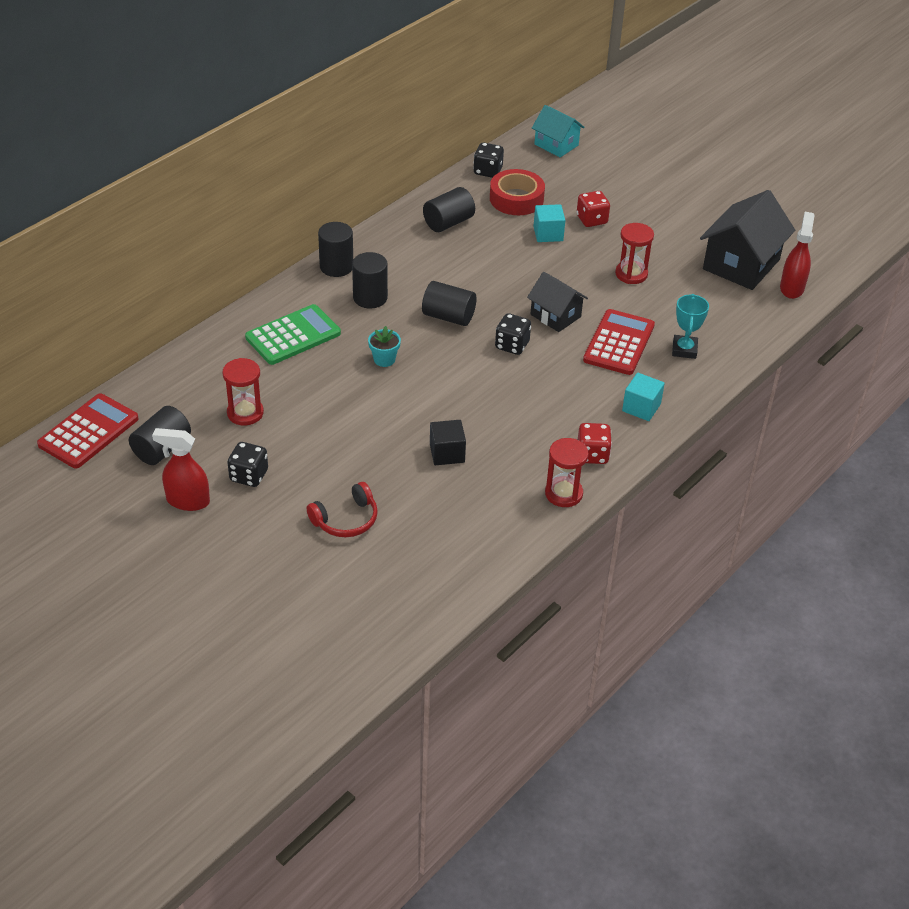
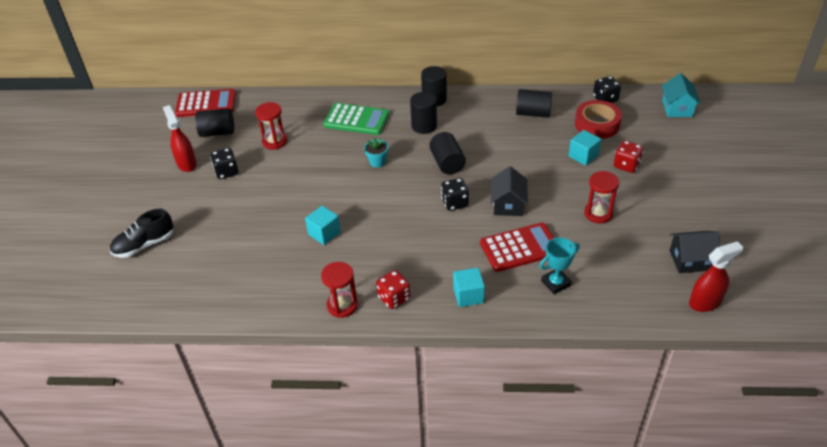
camera: 55 degrees right, 0 degrees up
(293, 599) = (144, 245): none -> black shoe
(346, 520) = (226, 227): red headphones -> none
(447, 453) = (324, 233): black cube -> turquoise cube
(741, 264) = (690, 260): black house -> black house, size x0.59

